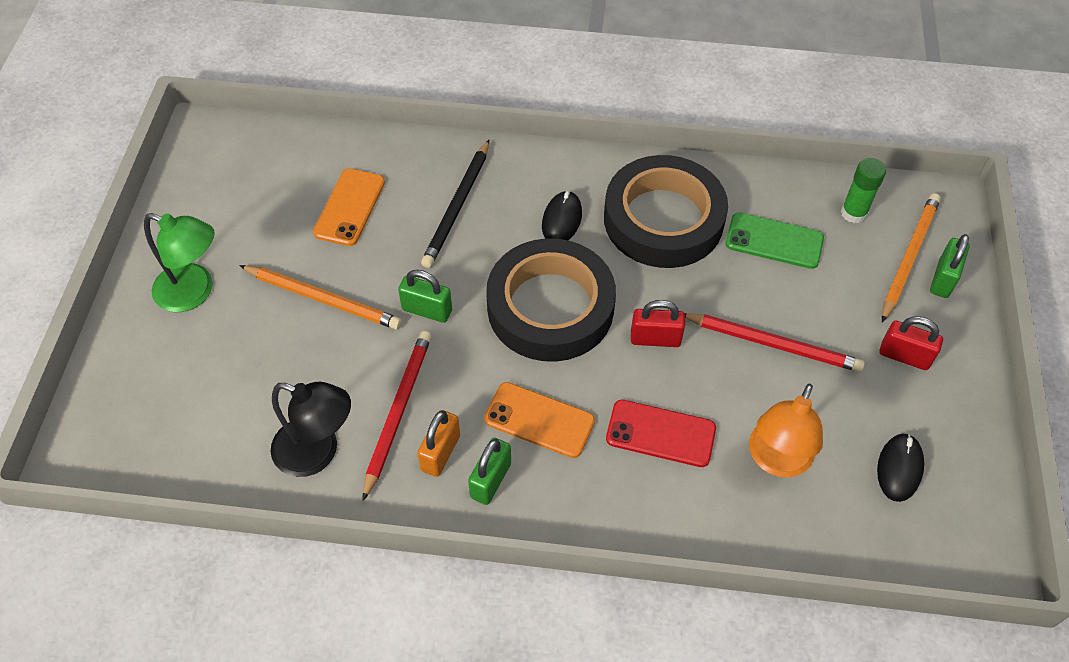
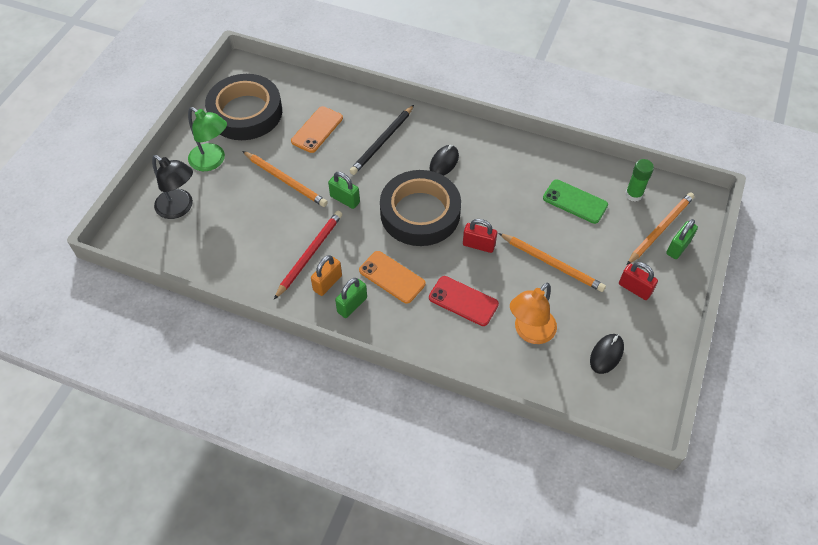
camera: 15 degrees right, 0 degrees up
(317, 452) = (256, 267): black lamp -> black lamp (180, 208)
(663, 219) = (508, 174): black tape -> black tape (245, 112)
(773, 344) = (552, 263): red pencil -> orange pencil

